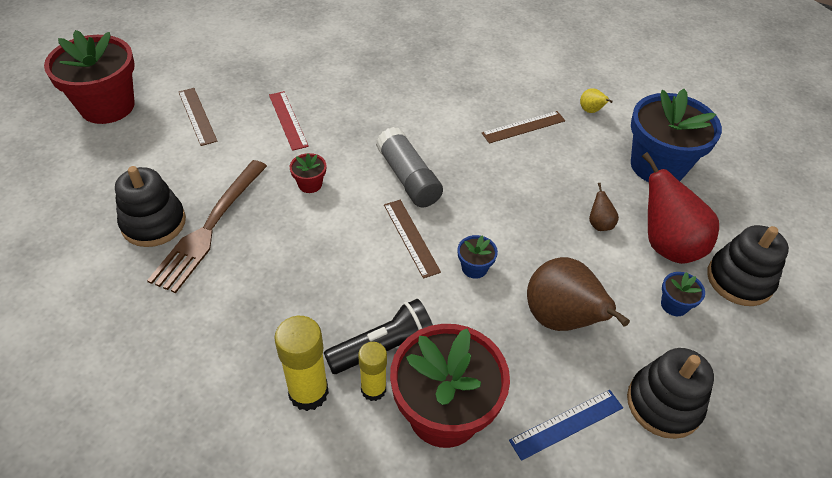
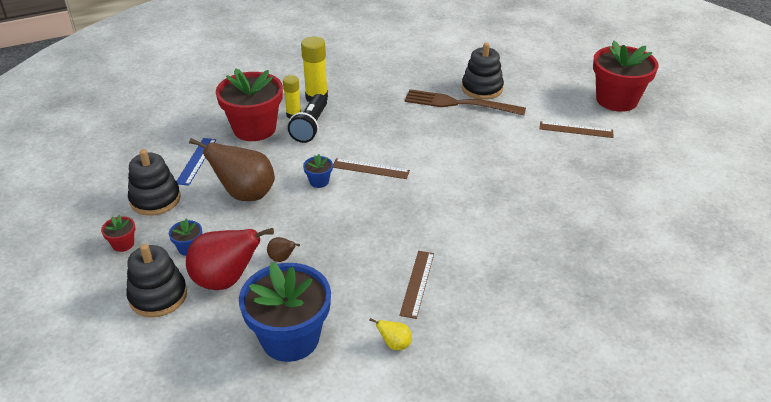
camera: 130 degrees right, 10 degrees down
(209, 228) = (458, 104): brown fork -> brown fork turned 45 degrees counterclockwise
(288, 120) = (538, 165): red ruler -> none
(310, 184) = (460, 149): red flower pot -> red flower pot (123, 244)
(408, 178) = (423, 192): grey glue stick -> none

